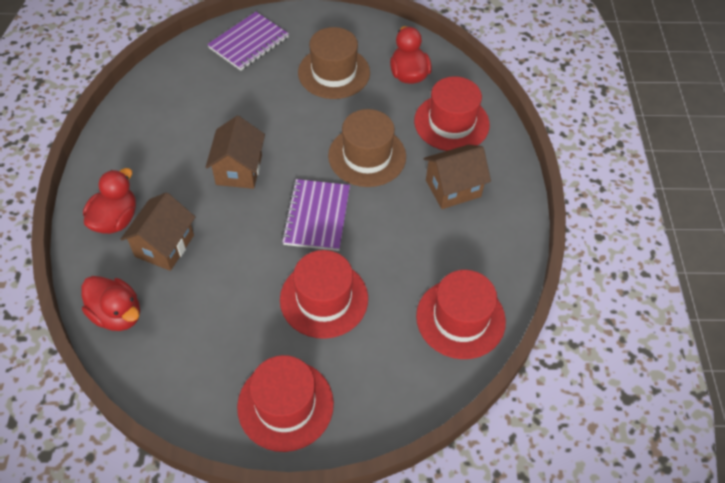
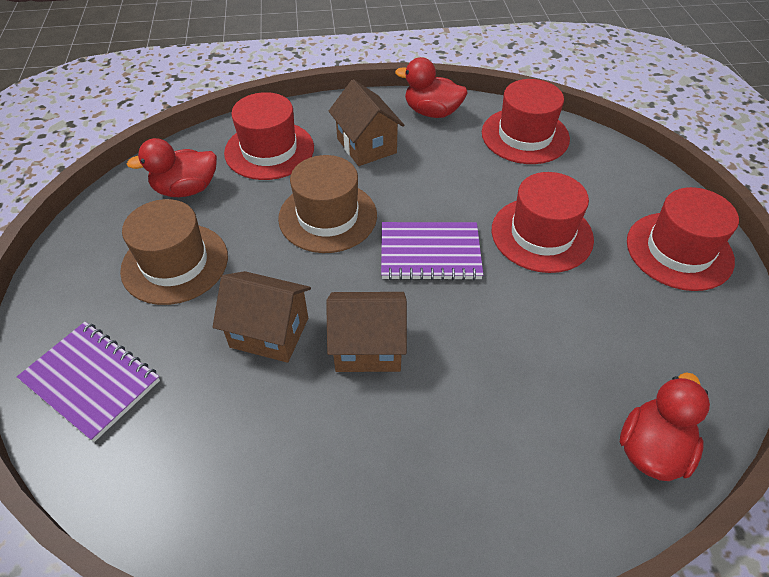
camera: 95 degrees left, 5 degrees down
(115, 219) = (495, 500): red duck -> red duck (432, 112)
(164, 246) = (522, 415): brown house -> brown house (269, 332)

